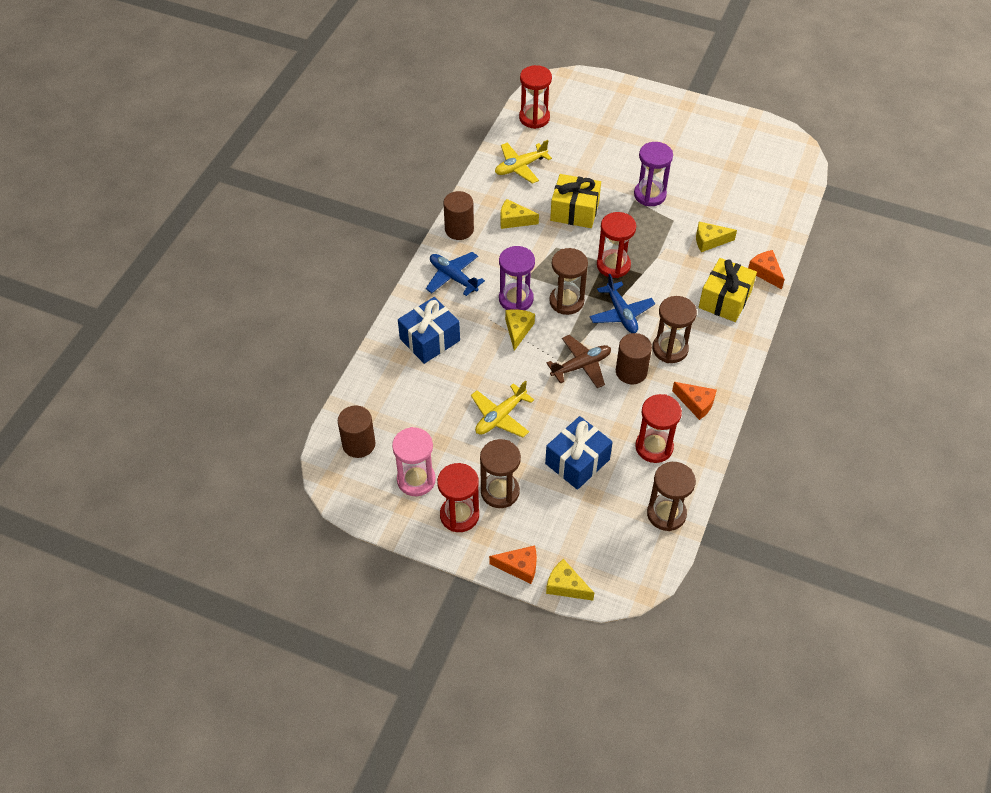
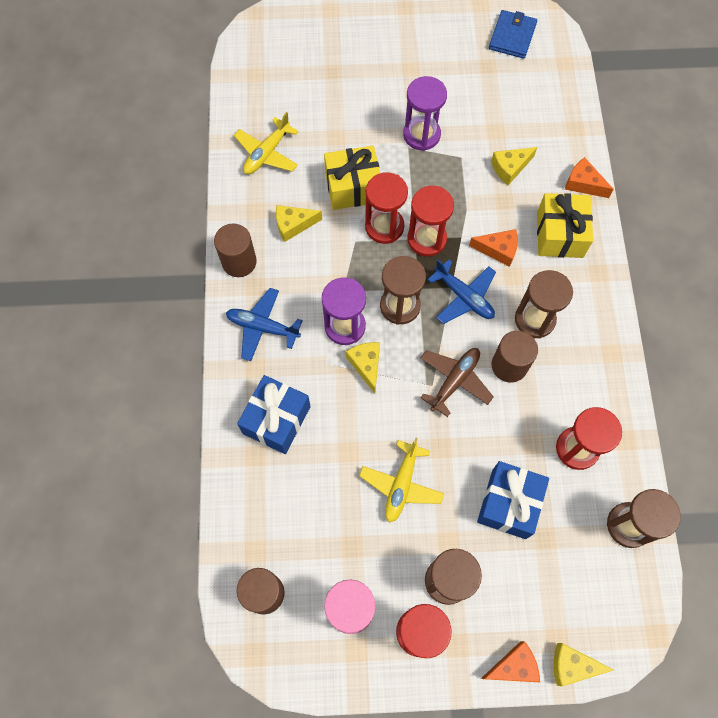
camera: 25 degrees left, 15 degrees up
(534, 118) = (251, 84): red hourglass -> red hourglass (384, 227)
(696, 403) = (592, 375): orange cheese -> orange cheese (498, 250)
(764, 152) = (512, 36): none -> blue wallet

